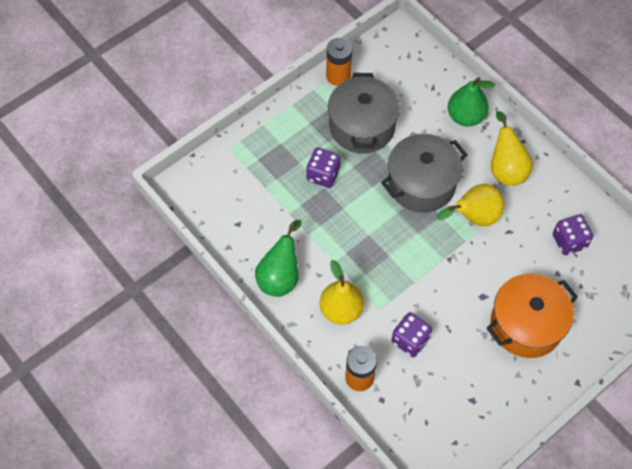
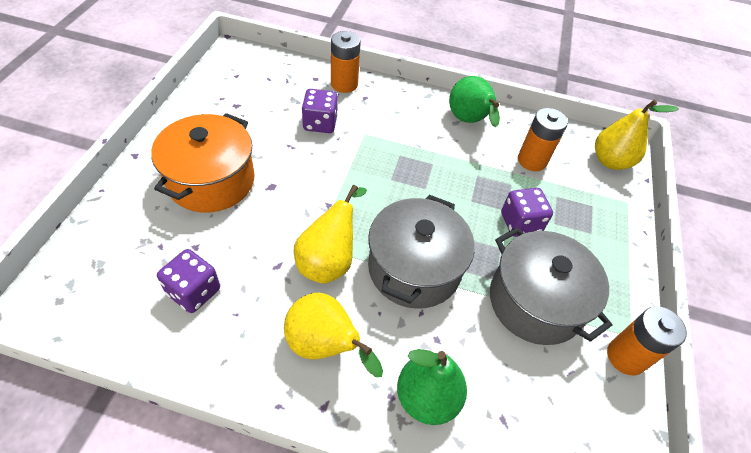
camera: 140 degrees right, 10 degrees down
(264, 215) = (532, 160): none -> orange battery
(341, 310) = (397, 120): yellow pear -> yellow pear (610, 161)

